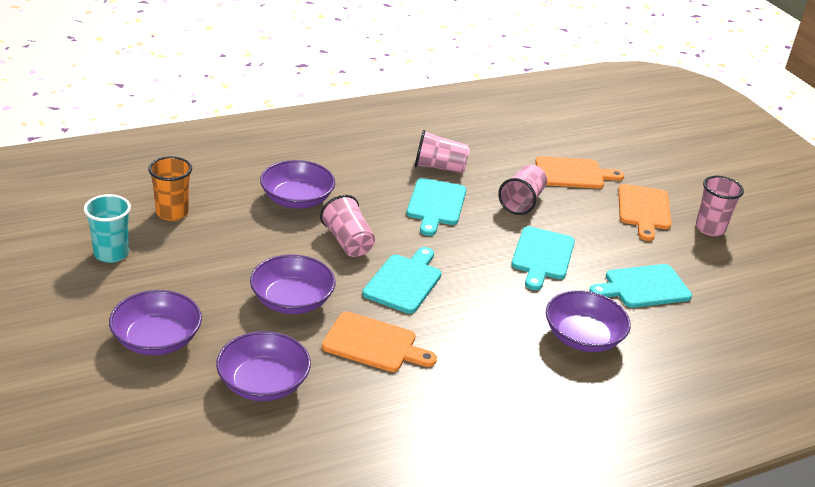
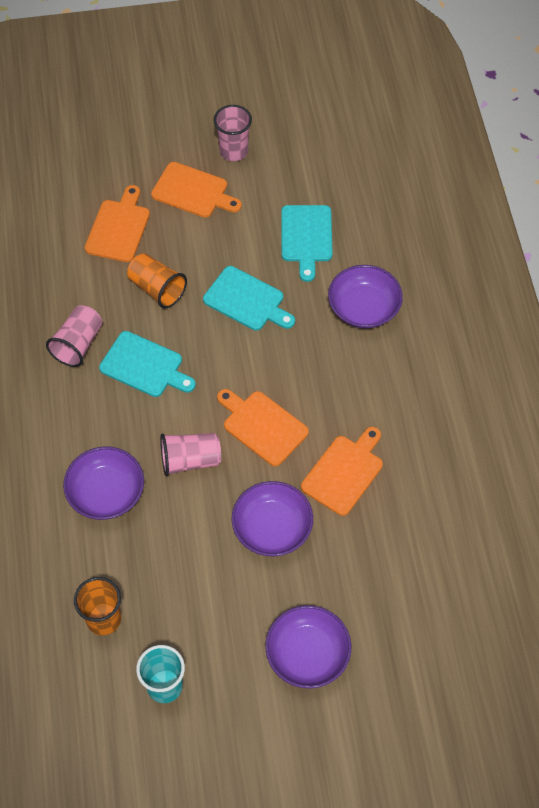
camera: 70 degrees left, 25 degrees up
(263, 383) = (380, 571): purple bowl -> none
(404, 282) = (262, 426): turquoise cutting board -> orange cutting board
(522, 202) = (157, 289): pink cup -> orange cup

